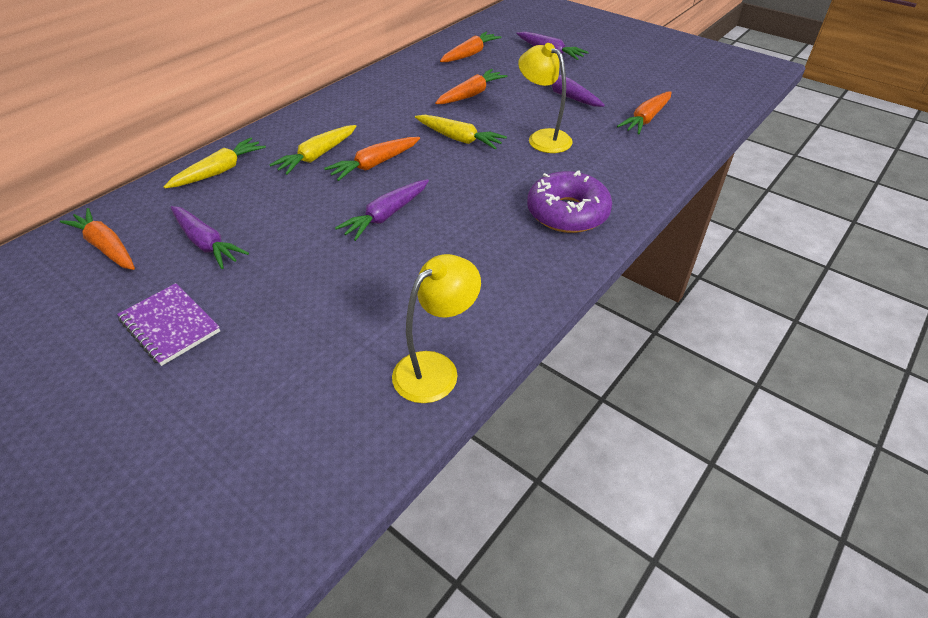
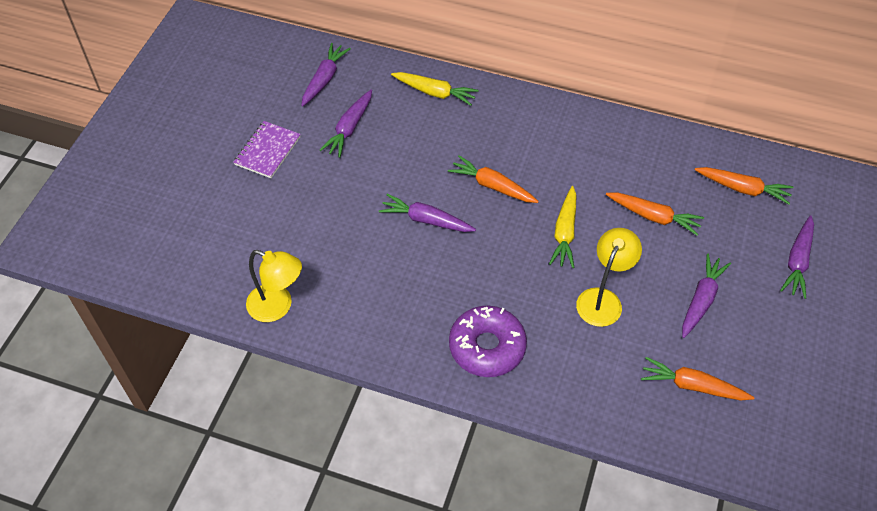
camera: 70 degrees right, 10 degrees up
(106, 247) = (324, 79): orange carrot -> purple carrot
(317, 156) = (485, 143): yellow carrot -> none

